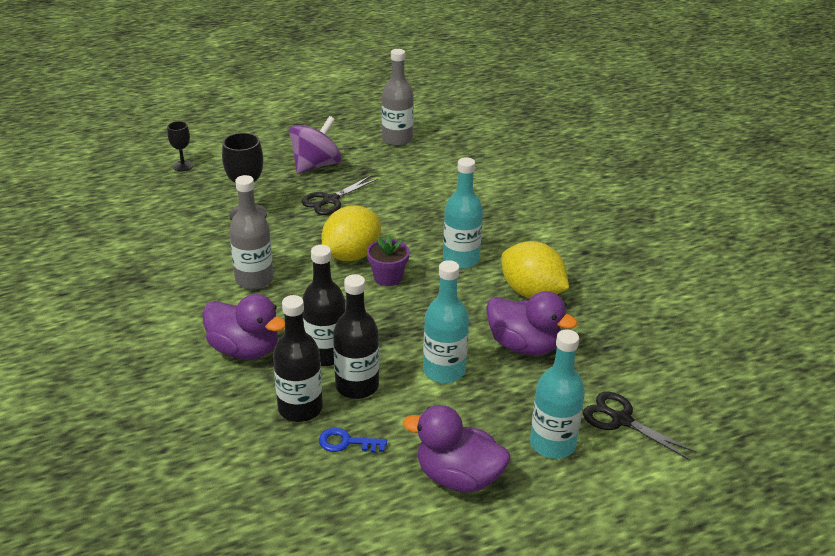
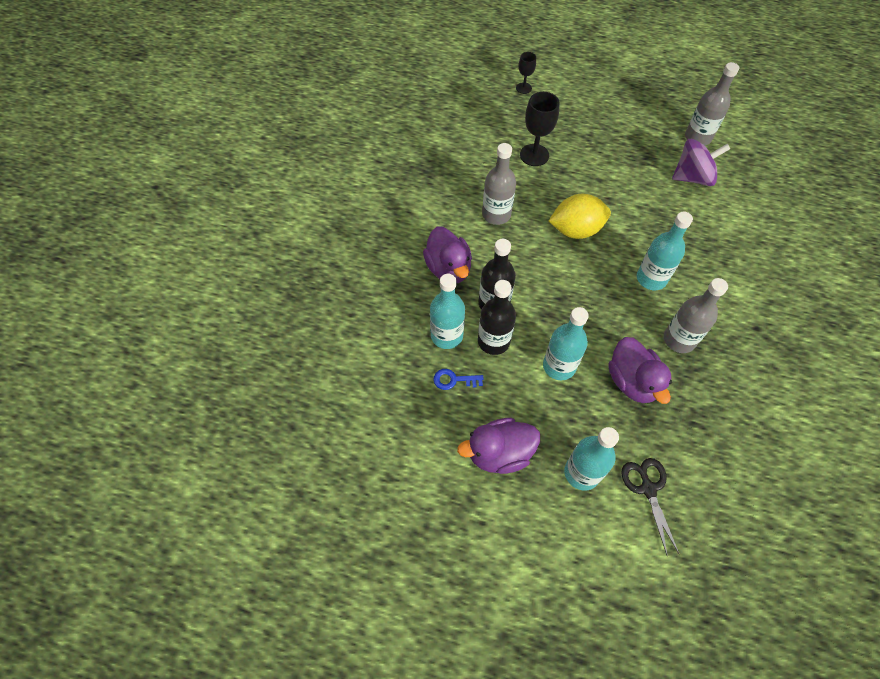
camera: 40 degrees right, 25 degrees up
(300, 408) = (446, 335): black bottle -> turquoise bottle
(316, 165) = (615, 133): purple spinning top -> purple spinning top (692, 177)
(330, 200) = (600, 172): black scissors -> none
(347, 442) = (454, 380): blue key -> blue key turned 45 degrees counterclockwise
(388, 277) = (585, 264): purple flower pot -> none
(458, 477) = (499, 453): purple duck -> purple duck turned 75 degrees counterclockwise
(531, 292) = (679, 340): yellow lemon -> grey bottle

